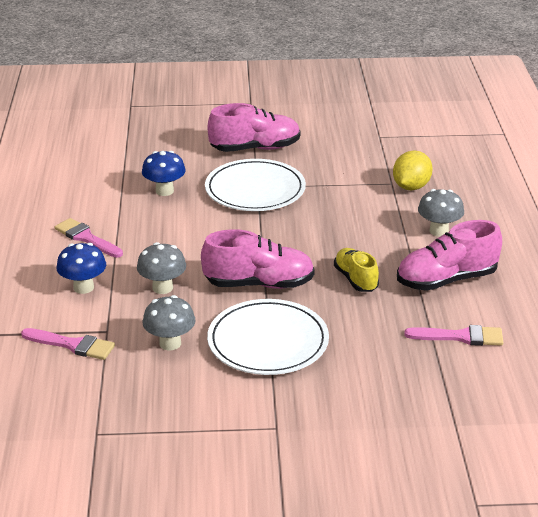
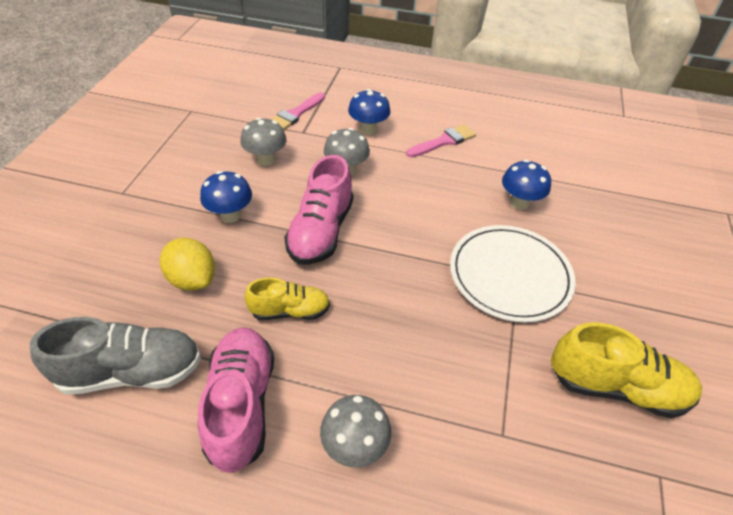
camera: 105 degrees right, 15 degrees up
(255, 148) = (616, 301): pink shoe -> none
(268, 341) = (230, 215): white plate -> blue mushroom
(329, 148) = (616, 387): none -> yellow shoe
(411, 187) = (486, 459): yellow lemon -> yellow lemon (192, 279)
(460, 337) = (132, 372): pink brush -> grey shoe

